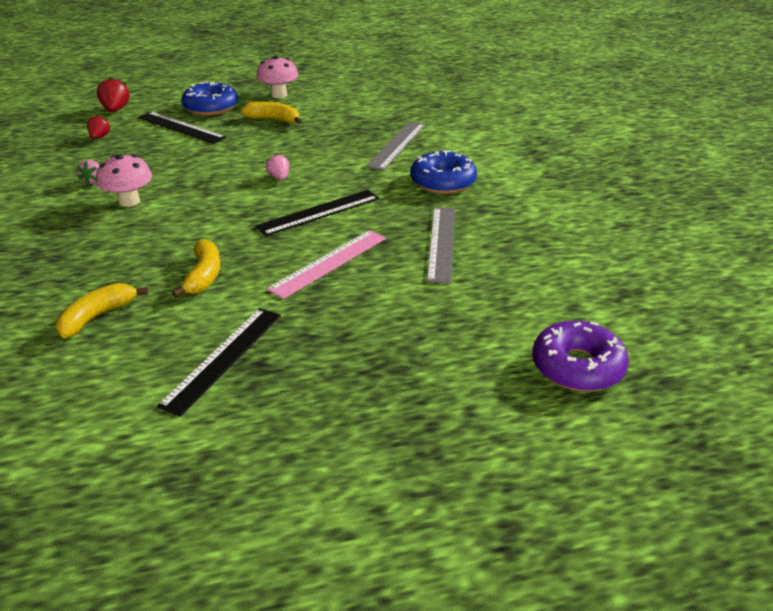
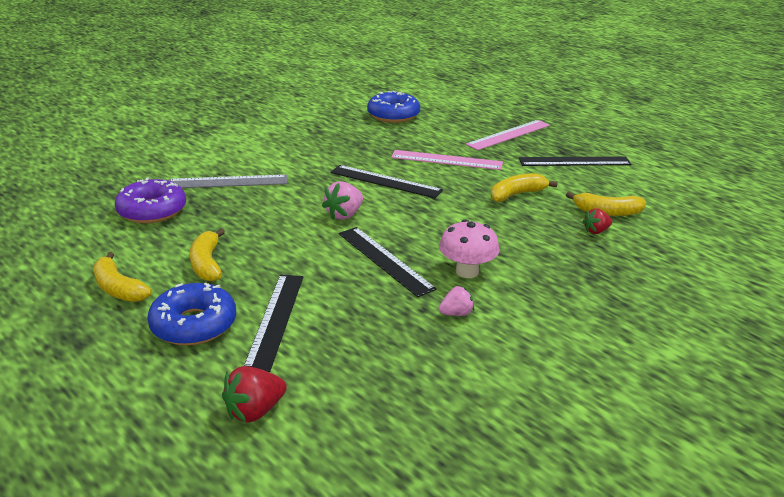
camera: 120 degrees left, 5 degrees down
(99, 137) = (354, 372): red strawberry -> red strawberry (596, 231)
(191, 175) = (385, 260): none -> black ruler
(279, 95) = (118, 288): pink mushroom -> yellow banana
(279, 177) = (344, 215): pink strawberry -> pink strawberry, size x1.52
(355, 341) = (508, 135): none -> pink ruler
(441, 243) = (379, 134): grey ruler -> none
(443, 182) = (287, 150): blue donut -> blue donut (393, 115)
(577, 367) = (455, 89): purple donut -> purple donut (152, 210)

